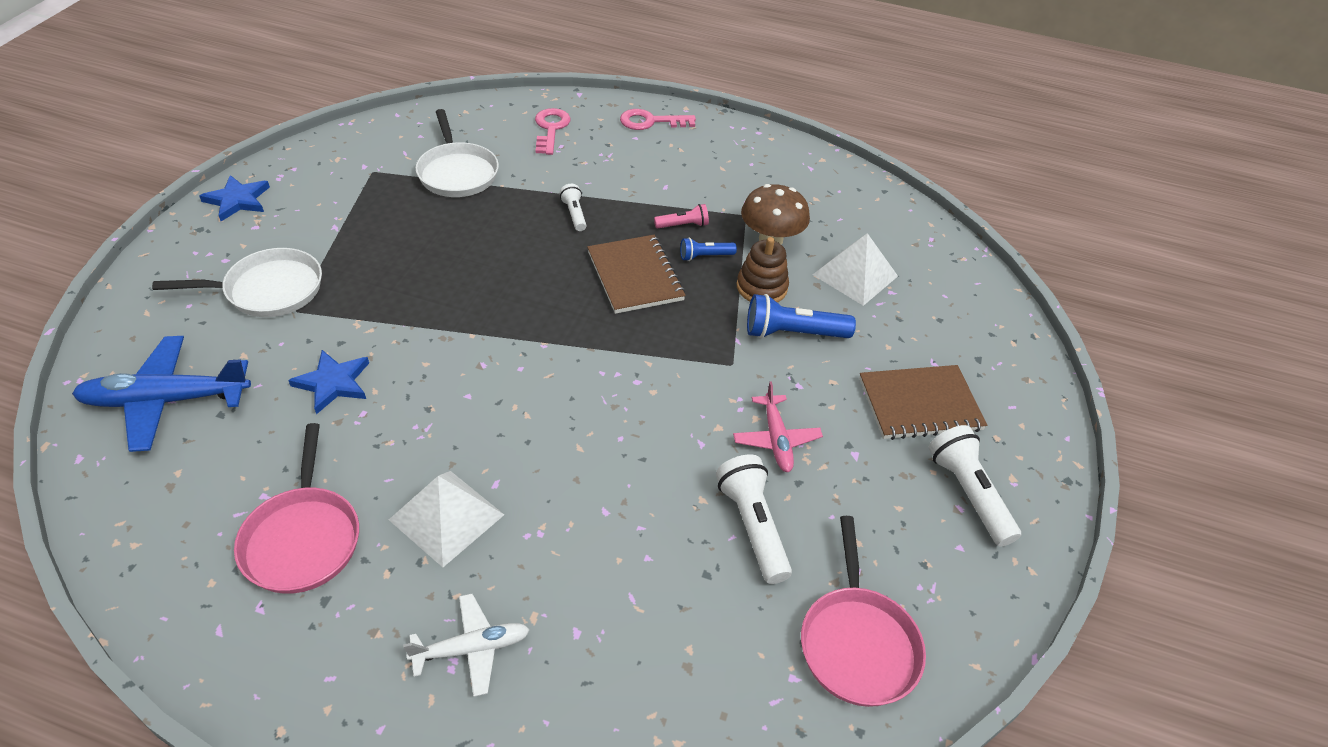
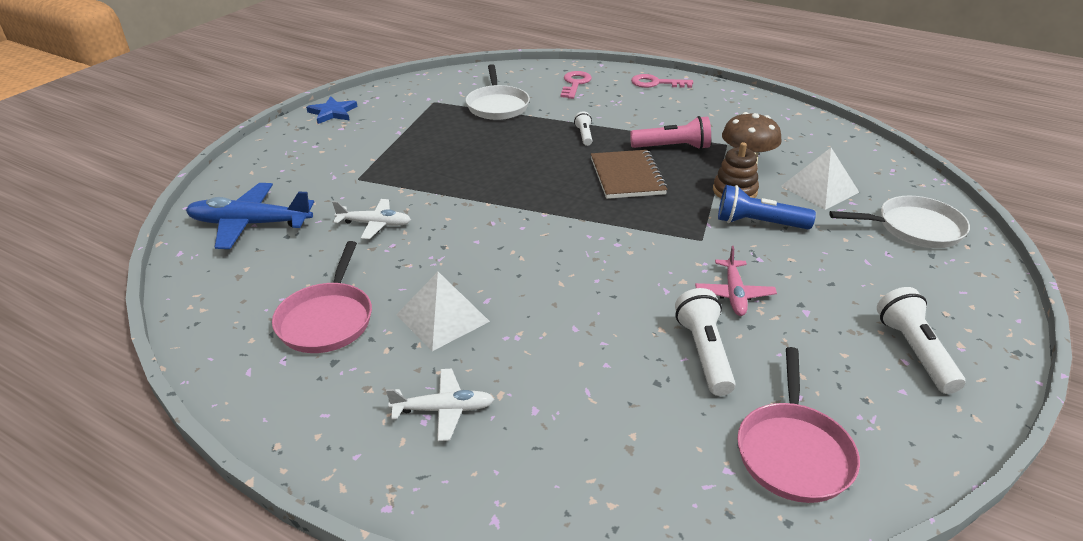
camera: 15 degrees right, 10 degrees down
(268, 290) = (341, 165): white pan -> white pan (914, 228)
(333, 383) = (374, 224): blue star -> white plane
(683, 225) = (672, 147): pink flashlight -> pink flashlight, size x1.76
(705, 256) = (688, 168): blue flashlight -> none
(920, 404) = (872, 282): brown notebook -> none

